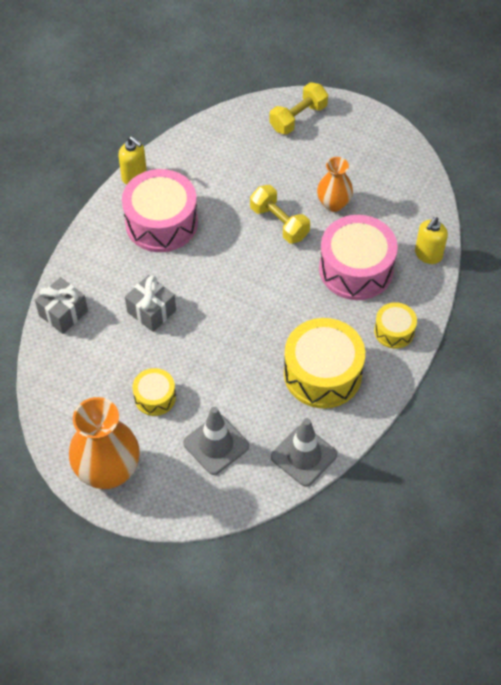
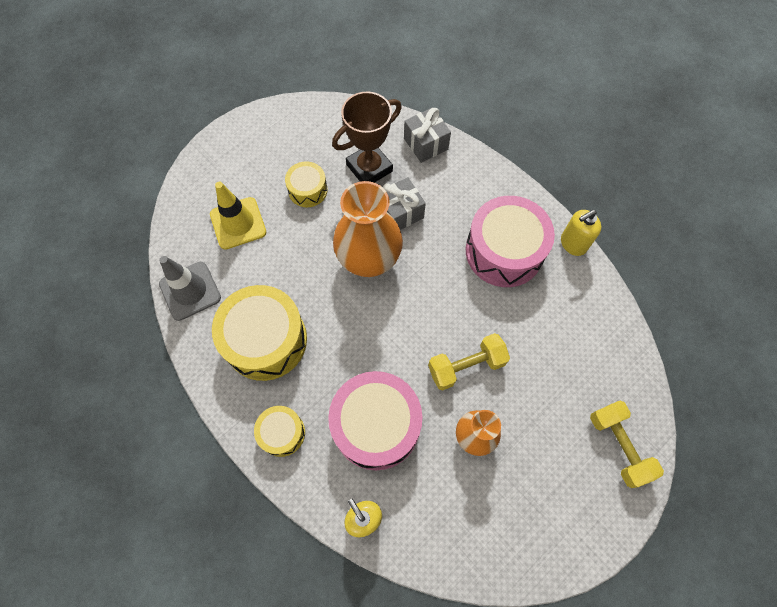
camera: 110 degrees right, 10 degrees up
(108, 471) = (255, 138): orange vase -> orange vase (369, 260)
(109, 352) = (369, 168): none -> brown trophy
(216, 444) = (238, 223): grey traffic cone -> yellow traffic cone

